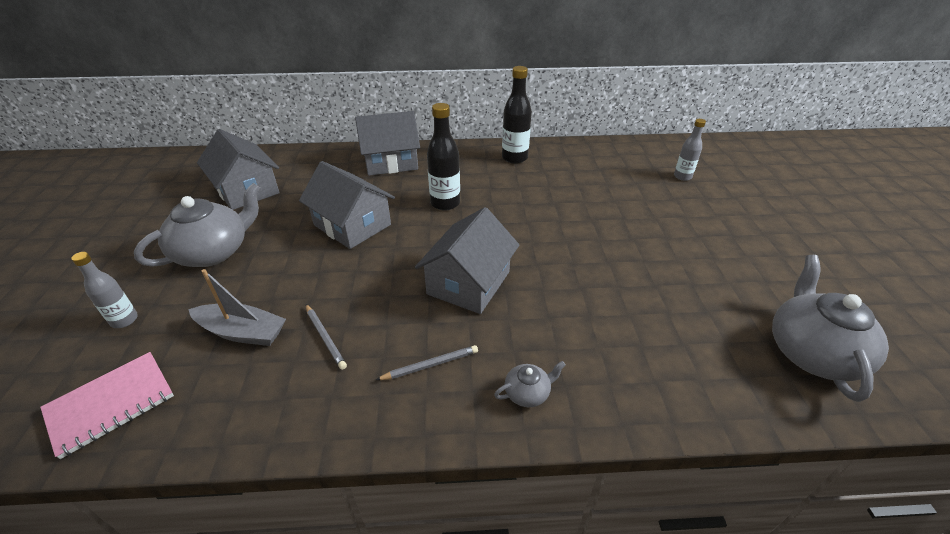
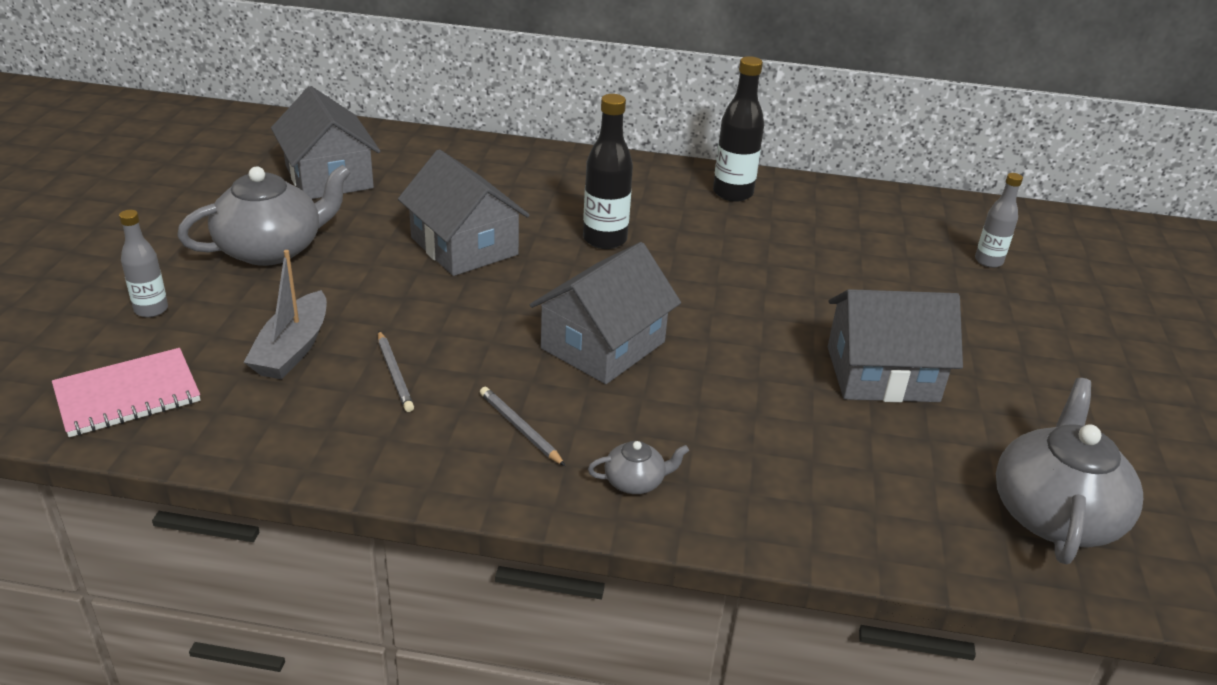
camera: 10 degrees right, 5 degrees down
(242, 332) = (292, 349): grey boat -> grey boat turned 75 degrees clockwise
(391, 162) = (543, 170): grey house -> grey house (882, 374)
(430, 365) = (520, 428): grey pencil -> grey pencil turned 120 degrees counterclockwise

